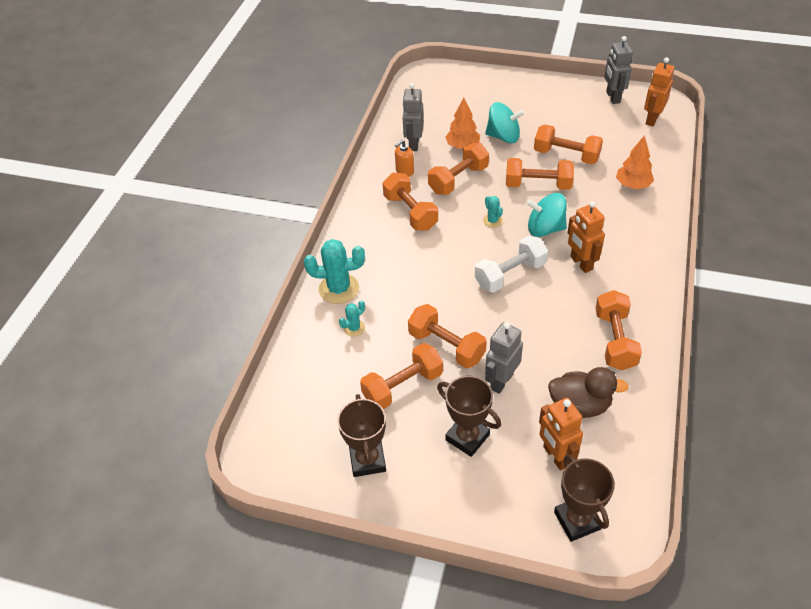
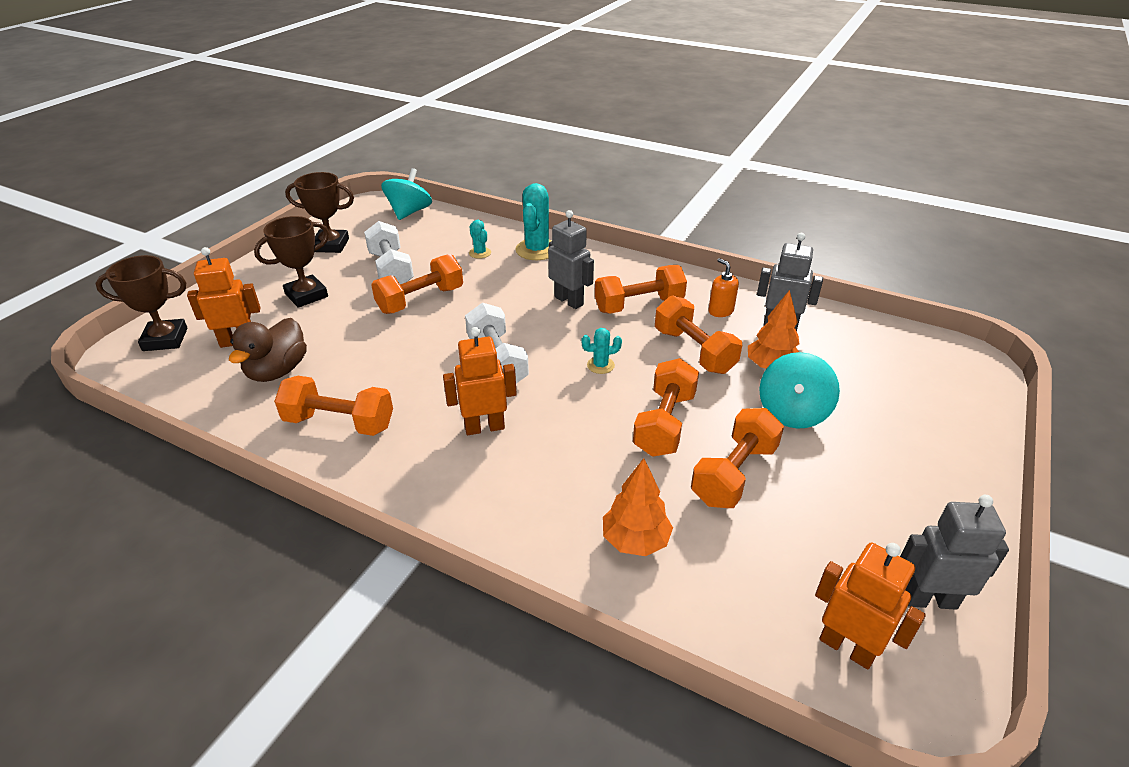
camera: 100 degrees right, 10 degrees down
(402, 386) = (391, 270): orange dumbbell -> white dumbbell
(501, 381) = (351, 326): grey robot -> grey robot (569, 301)
(545, 229) = (566, 409): turquoise spinning top -> turquoise spinning top (409, 212)

